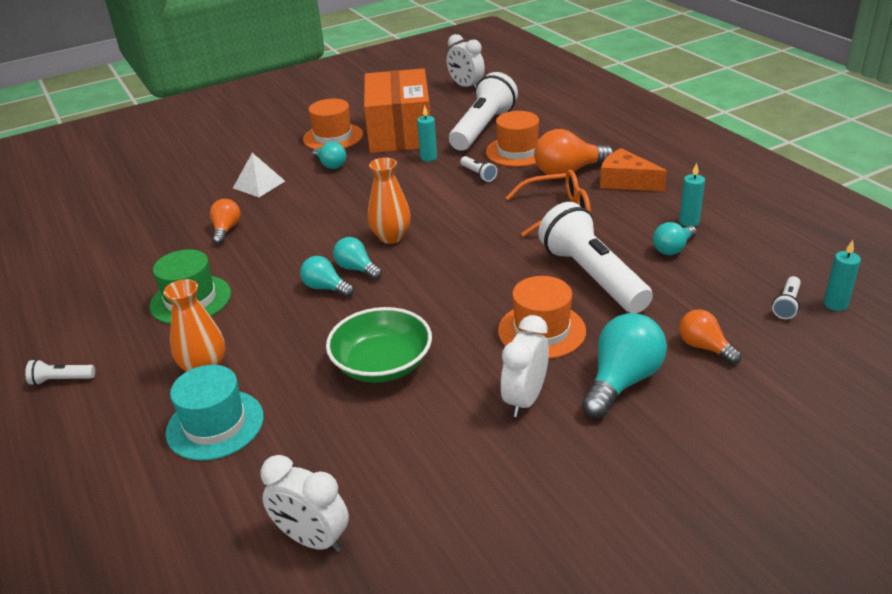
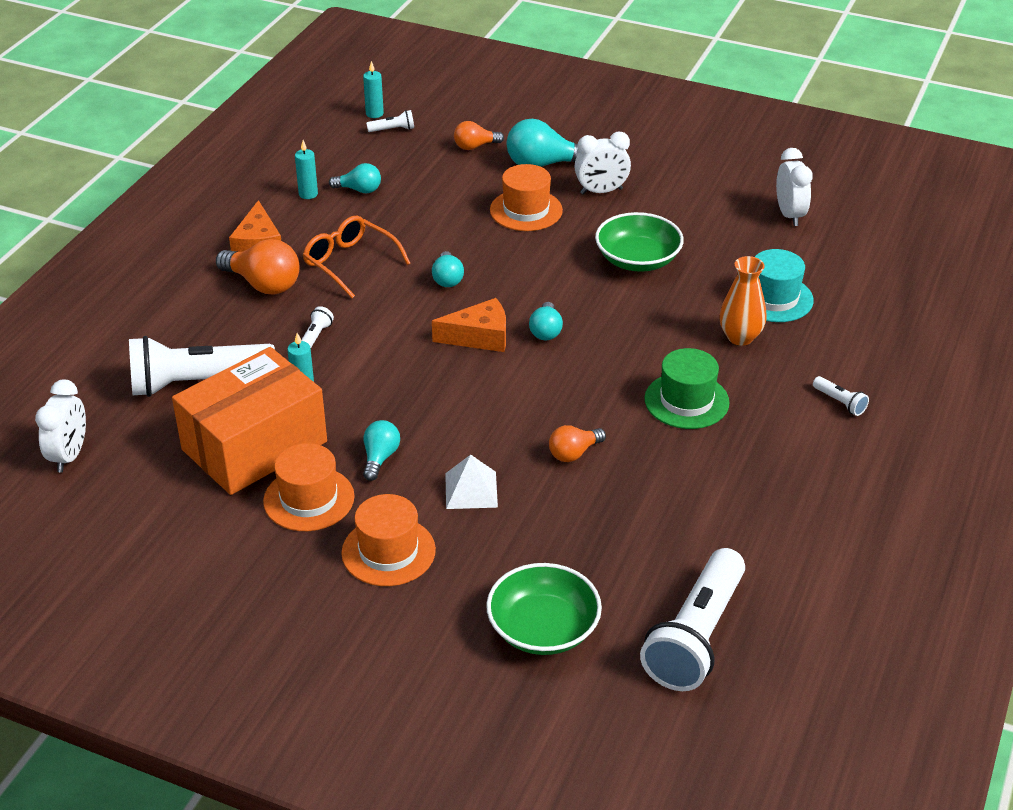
camera: 130 degrees left, 5 degrees up
(137, 172) = (543, 628): none -> green bowl
(326, 288) = (588, 333): turquoise light bulb -> turquoise light bulb (447, 279)
(391, 237) = (479, 337): orange vase -> orange cheese
(517, 151) = (241, 333): orange hat -> orange hat (388, 551)
(592, 276) = (435, 212): white flashlight -> white flashlight (695, 636)
(704, 347) = (475, 146): orange light bulb -> orange light bulb turned 60 degrees clockwise

